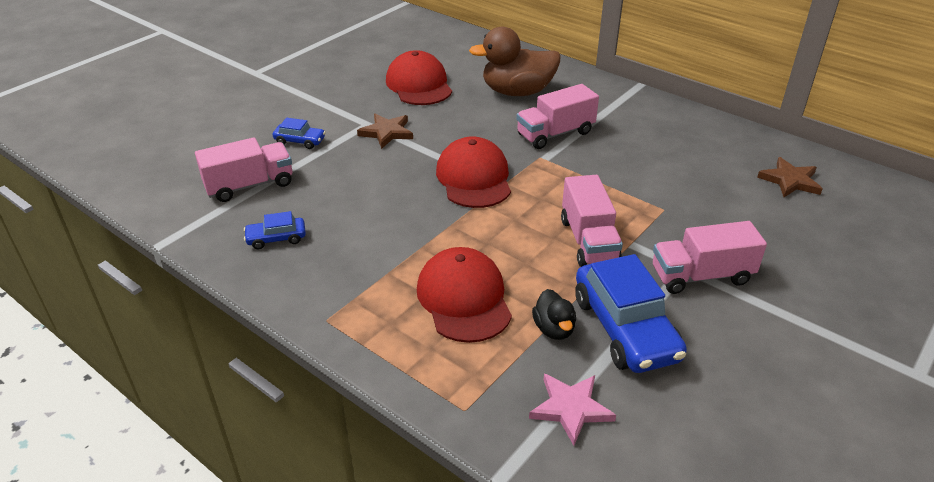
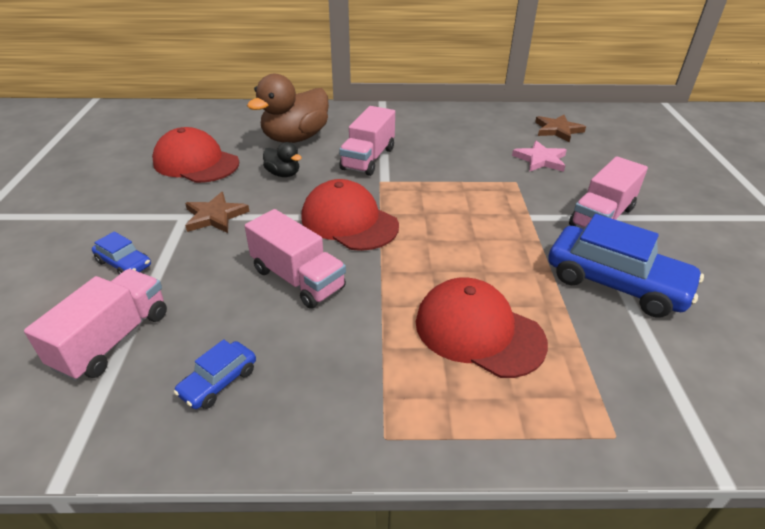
camera: 40 degrees left, 0 degrees up
(300, 141) = (124, 264): blue car -> blue car turned 60 degrees clockwise
(554, 329) = (575, 314): black duck -> black duck (283, 174)
(570, 408) = (676, 374): pink star -> pink star (540, 160)
(588, 241) = (501, 229): pink truck -> pink truck (298, 279)

